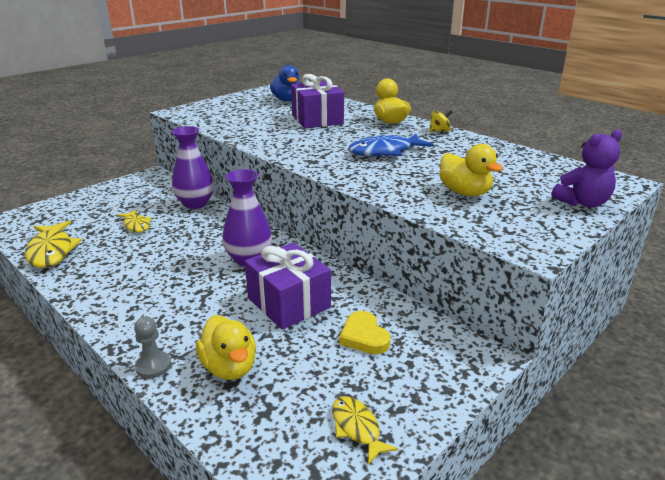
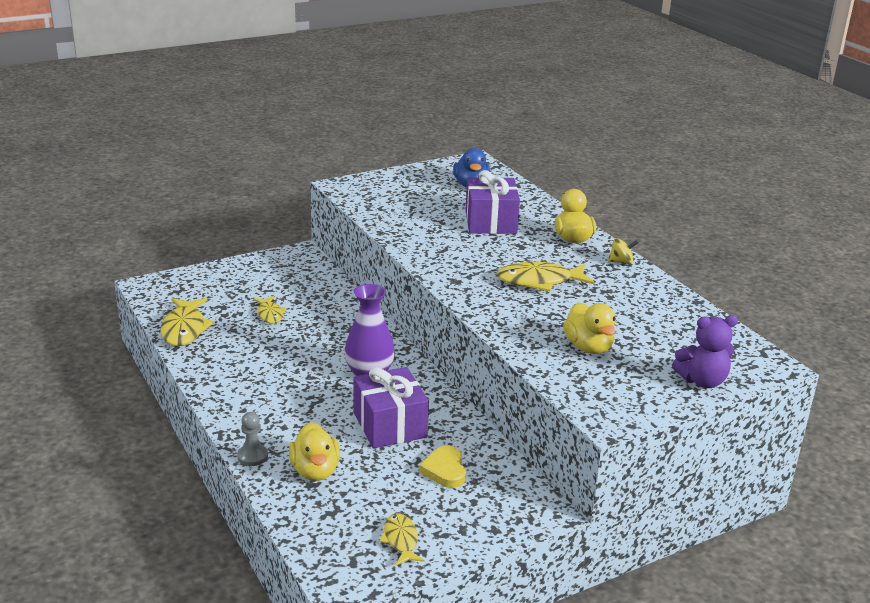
camera: 15 degrees right, 0 degrees up
(195, 203) = (337, 298): purple vase -> none
(385, 152) = (539, 281): blue fish -> yellow fish

